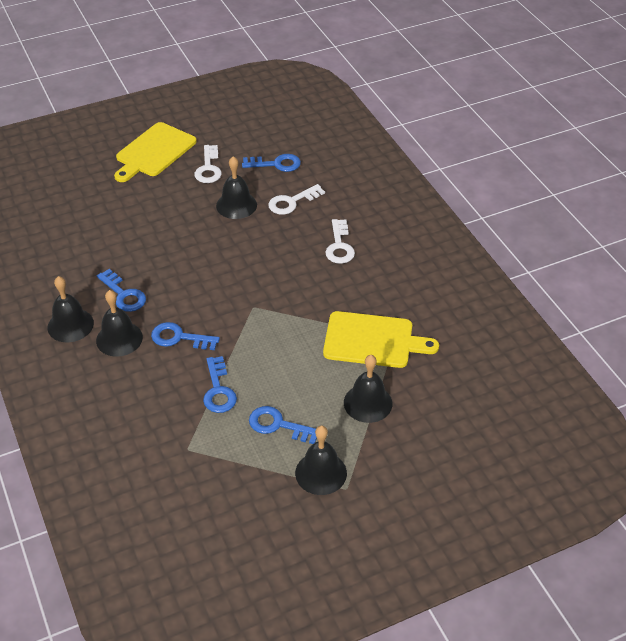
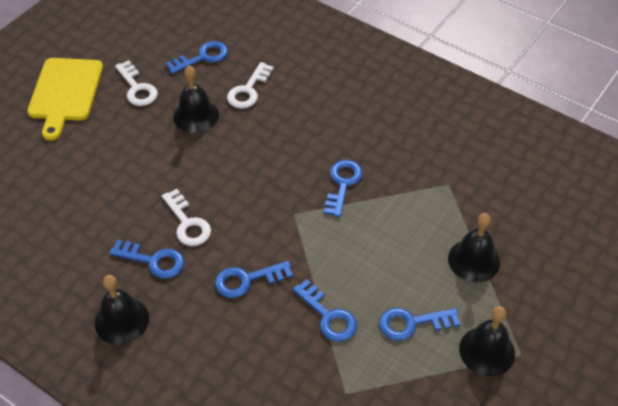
camera: 30 degrees left, 5 degrees up
(119, 339) = (186, 310): black bell -> none
(309, 301) = (342, 184): none -> blue key
(339, 246) = (328, 116): white key -> white key (187, 223)
(373, 340) = (430, 197): yellow cutting board -> none

